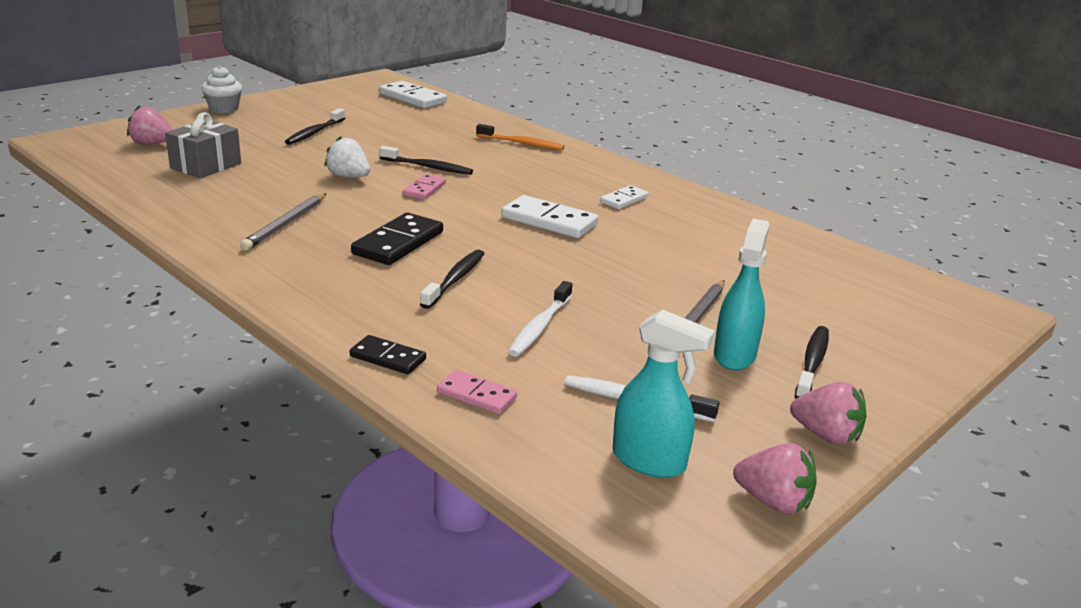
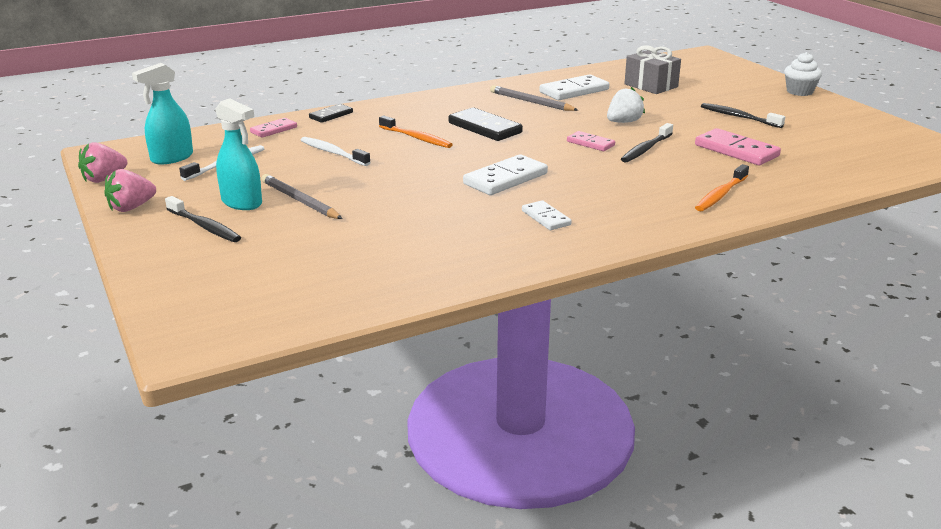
camera: 110 degrees right, 0 degrees up
(152, 144) = (700, 73): pink strawberry -> none
(412, 98) = (875, 160): white domino -> white domino (574, 91)
(413, 136) = (736, 151): none -> pink domino
(455, 280) = (416, 138): black toothbrush -> orange toothbrush

